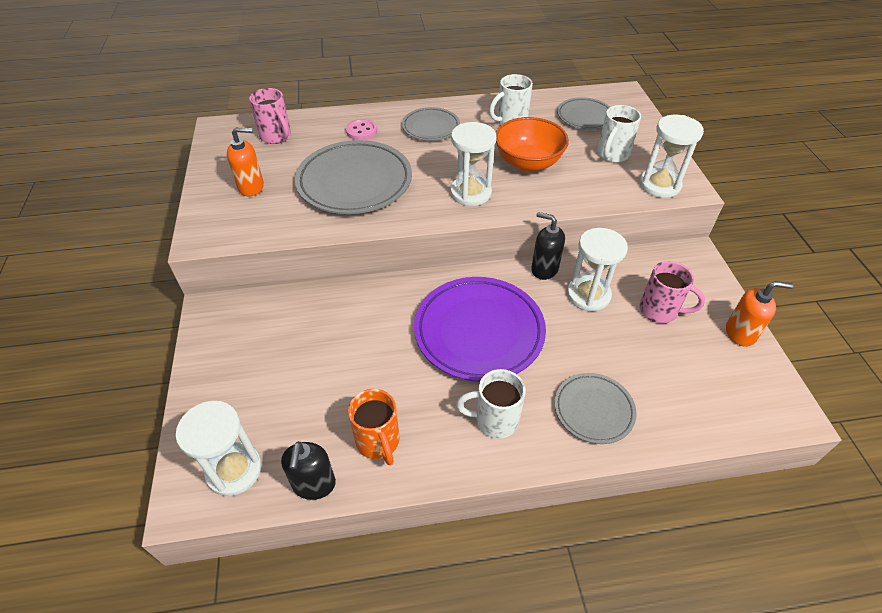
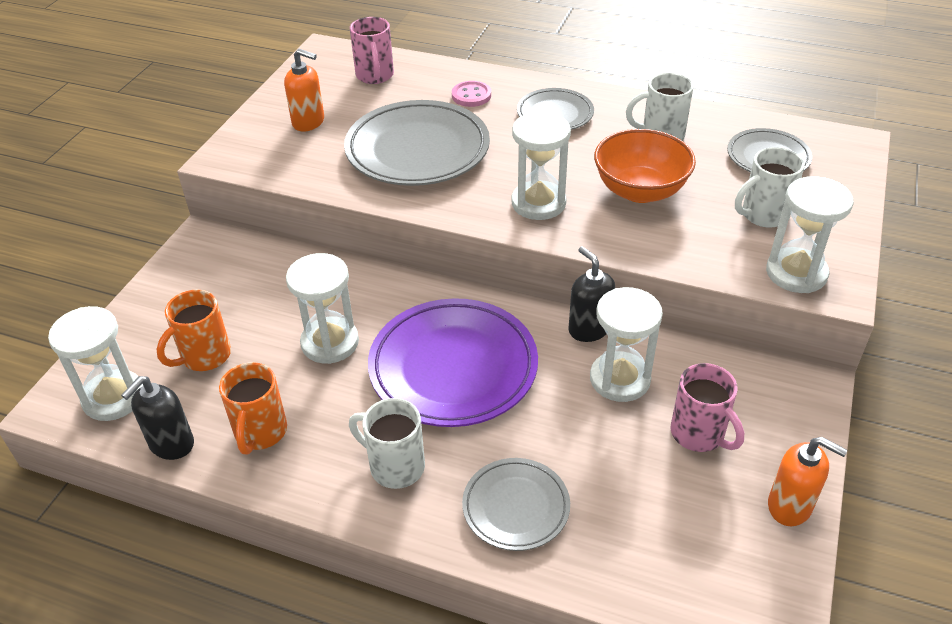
camera: 30 degrees right, 5 degrees down
(286, 402) = (204, 356): none -> orange mug
(377, 350) = (330, 342): none -> white hourglass

